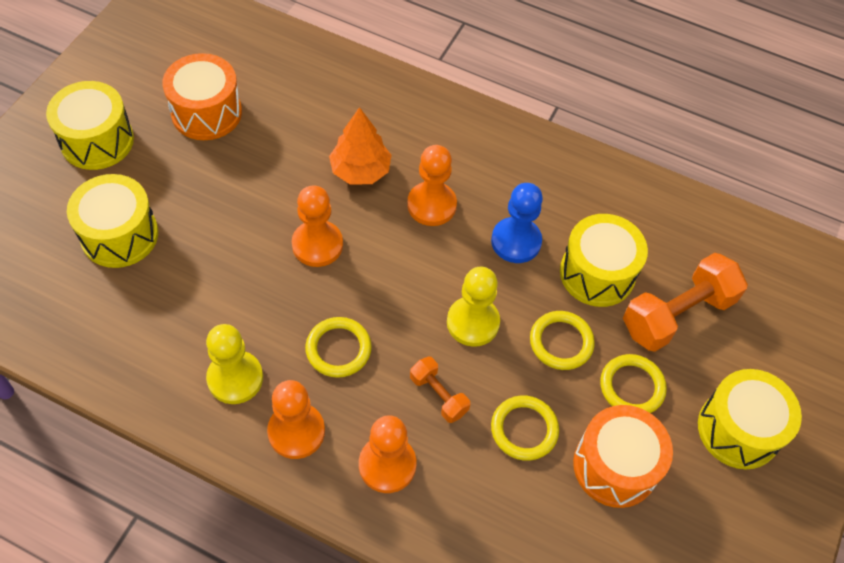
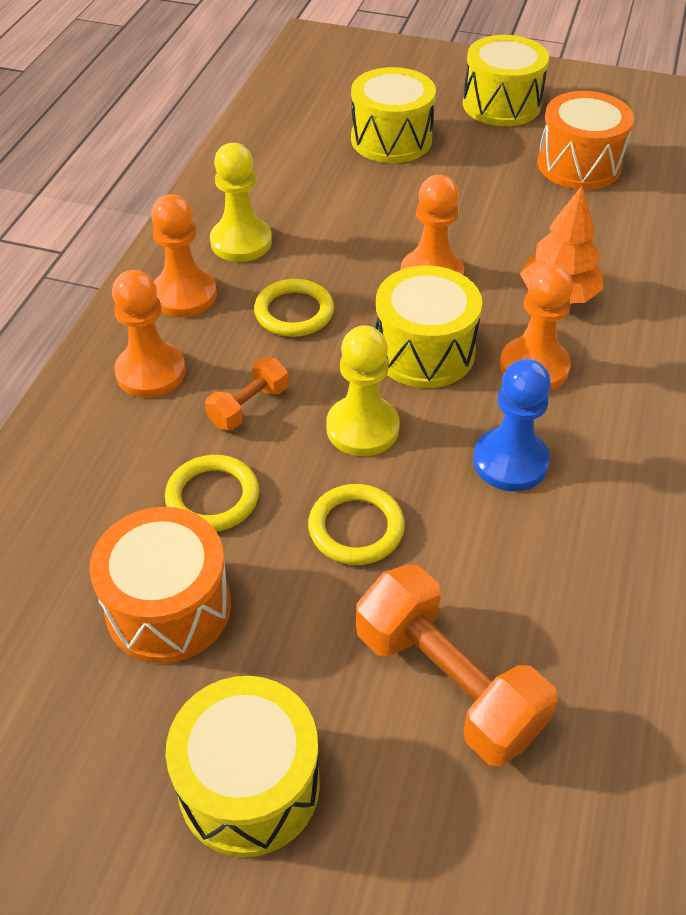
camera: 85 degrees right, 10 degrees down
(597, 273) = (490, 565): yellow drum -> yellow drum (424, 351)
(632, 387) = (300, 622): yellow ring -> none

